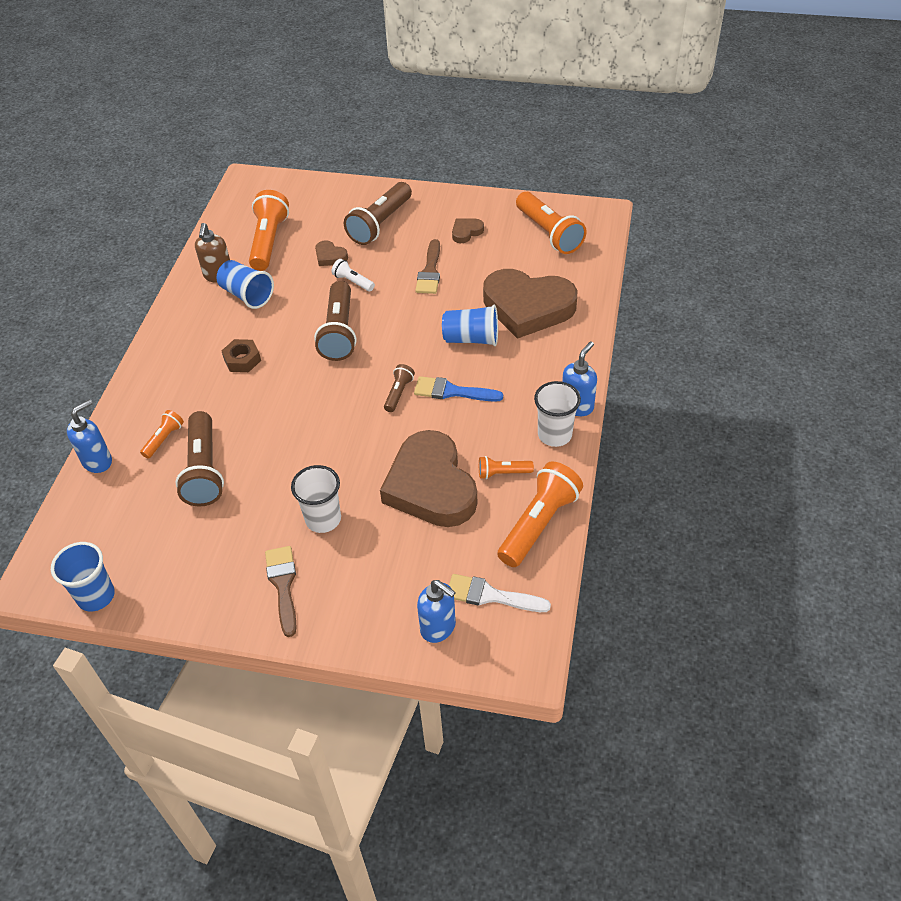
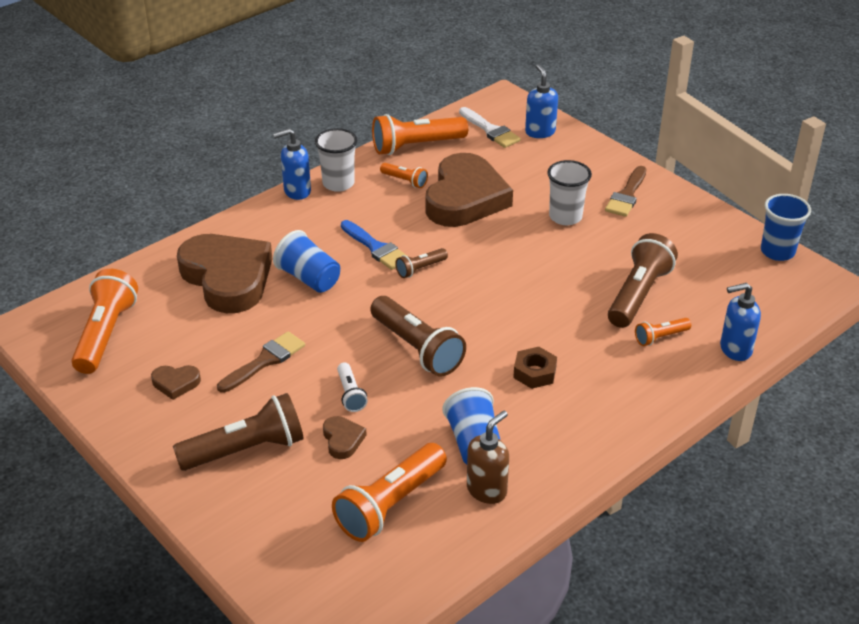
camera: 145 degrees left, 10 degrees down
(339, 332) = (417, 348): brown flashlight -> brown flashlight turned 105 degrees clockwise

